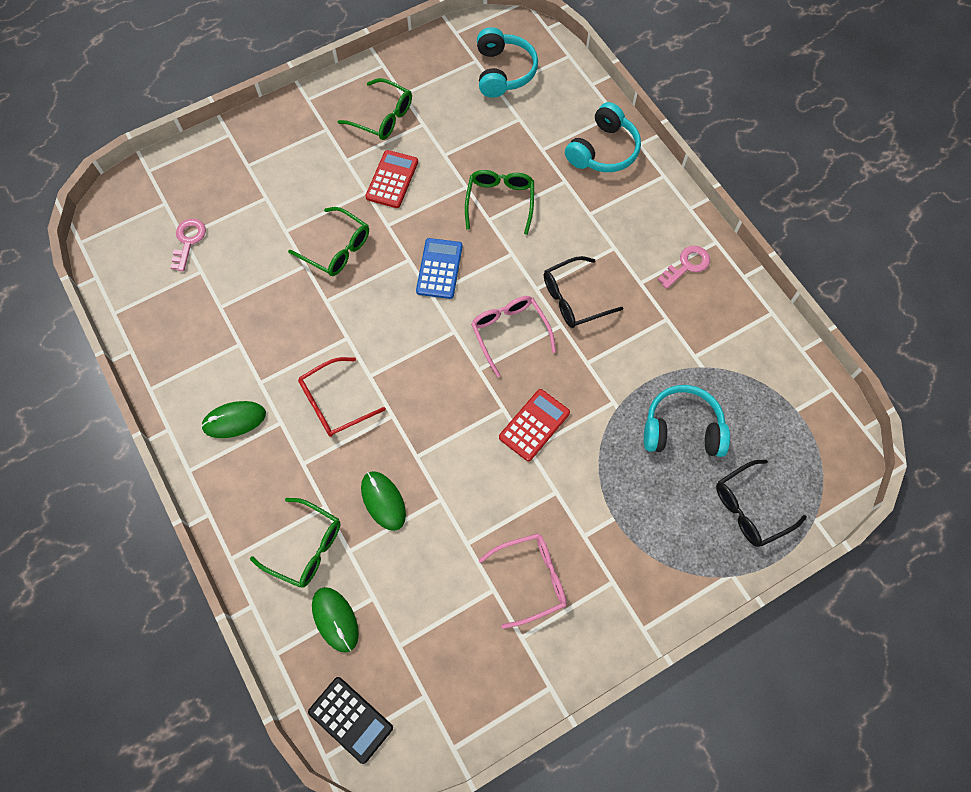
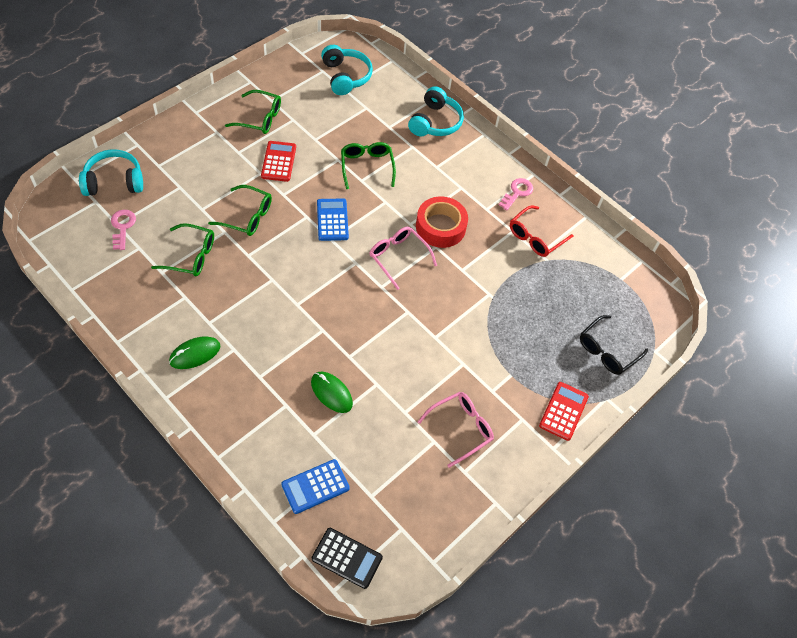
camera: 20 degrees left, 10 degrees down
(306, 547) = (278, 438): green glasses -> green glasses (191, 256)
(334, 403) = (274, 328): red glasses -> red glasses (535, 237)
(335, 619) = (315, 486): green mouse -> blue calculator
(534, 425) = (434, 319): red calculator -> red calculator (563, 411)
(574, 299) = (440, 227): black glasses -> red tape
(682, 429) = (544, 304): turquoise headphones -> turquoise headphones (114, 181)

